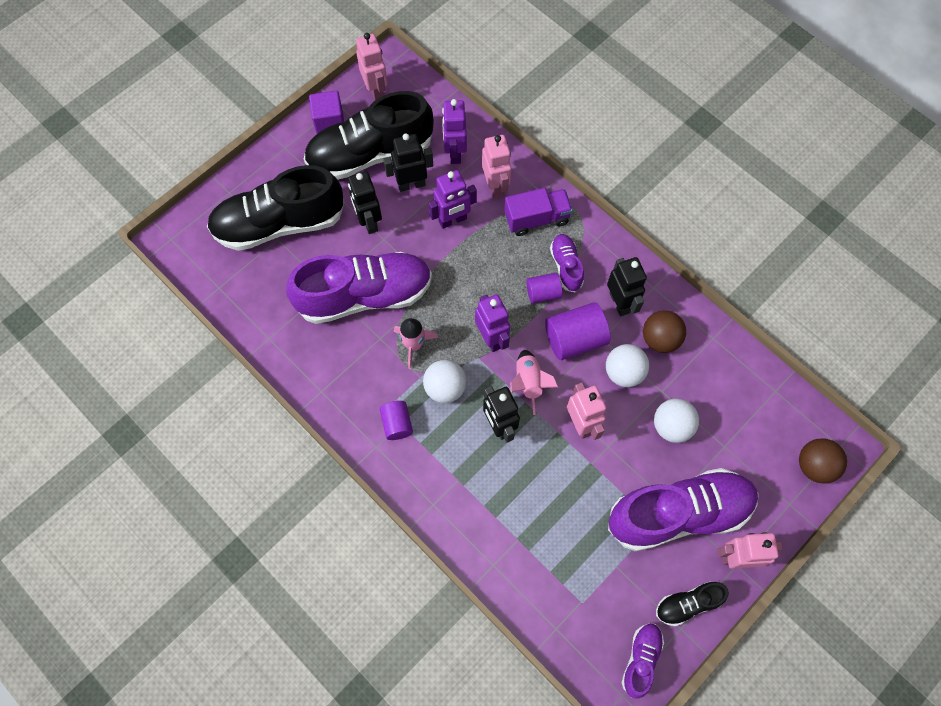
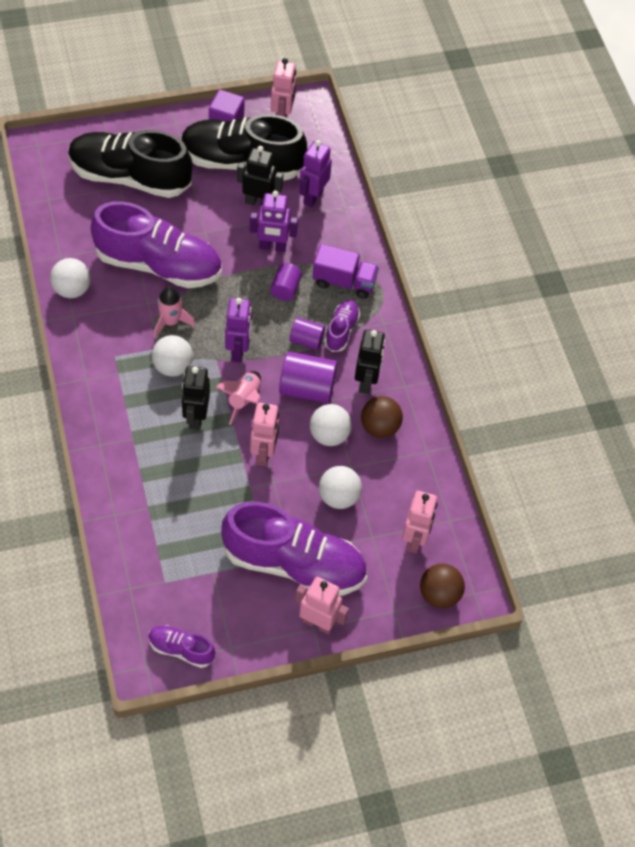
camera: 25 degrees right, 10 degrees down
(302, 365) = (72, 289): none -> white ball
(369, 221) = (203, 212): black robot -> none
(397, 424) = (115, 371): purple cylinder -> purple cylinder (285, 289)
(495, 186) = (328, 239): pink robot -> pink robot (414, 539)
(641, 659) = (181, 649): purple shoe -> purple shoe turned 120 degrees counterclockwise
(687, 604) = (250, 633): black shoe -> none

